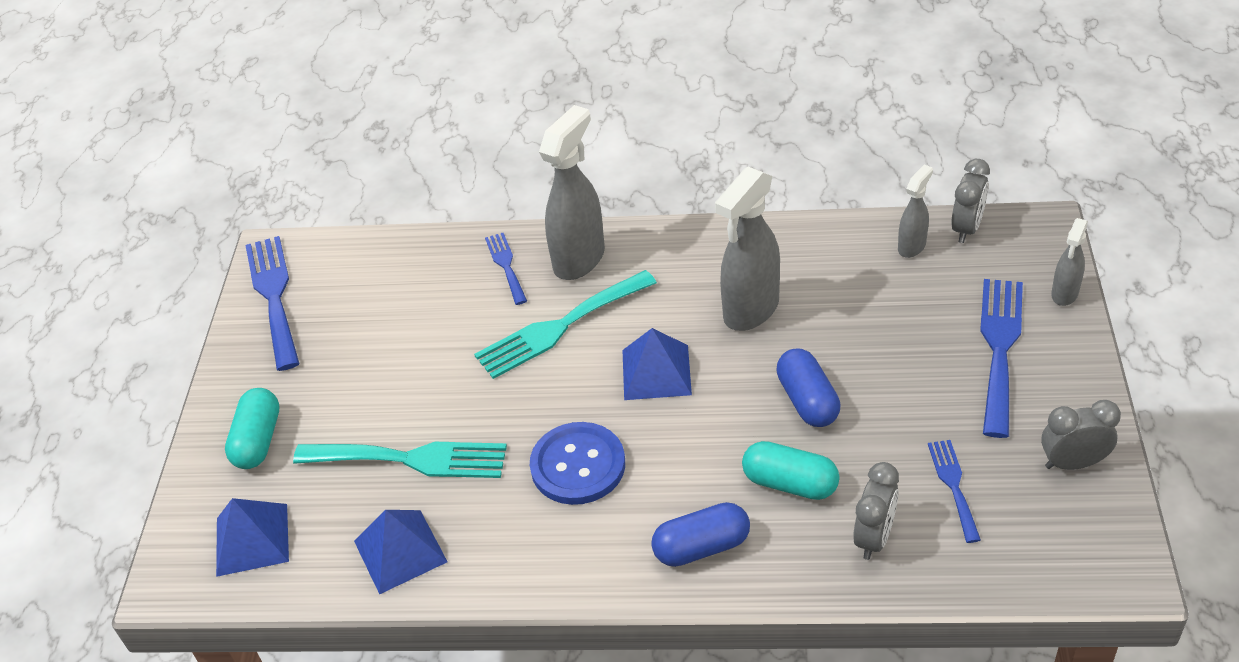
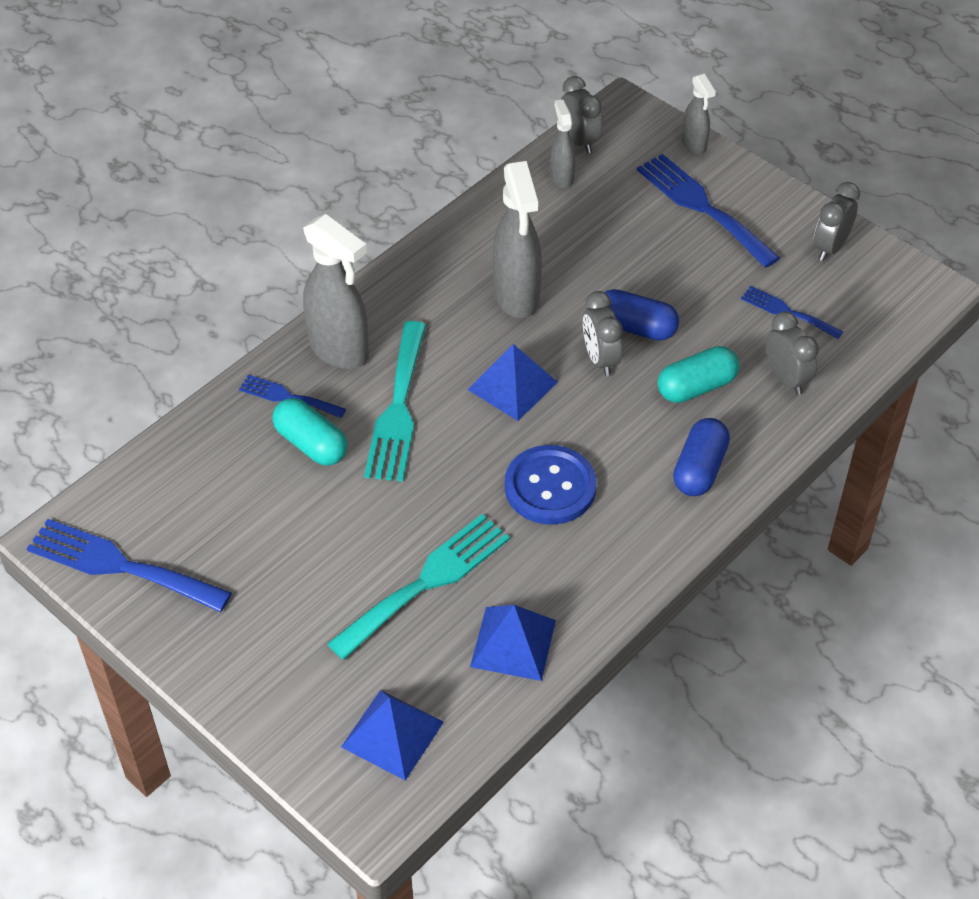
camera: 55 degrees left, 5 degrees up
(258, 440) = (285, 671): turquoise capsule -> turquoise capsule (311, 444)
(579, 259) = (339, 350): grey spray bottle -> grey spray bottle turned 150 degrees clockwise
(746, 403) = (600, 359): none -> grey clock

